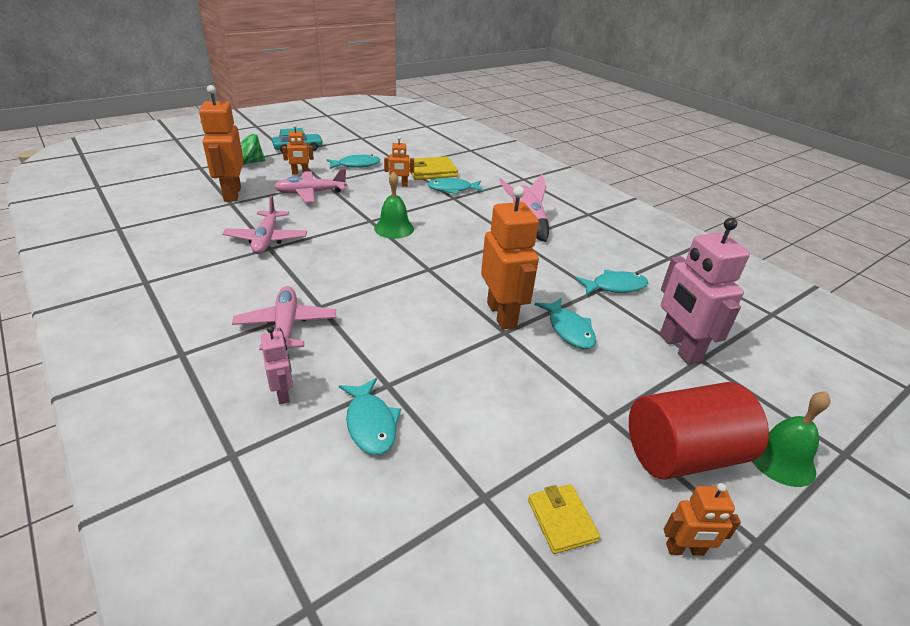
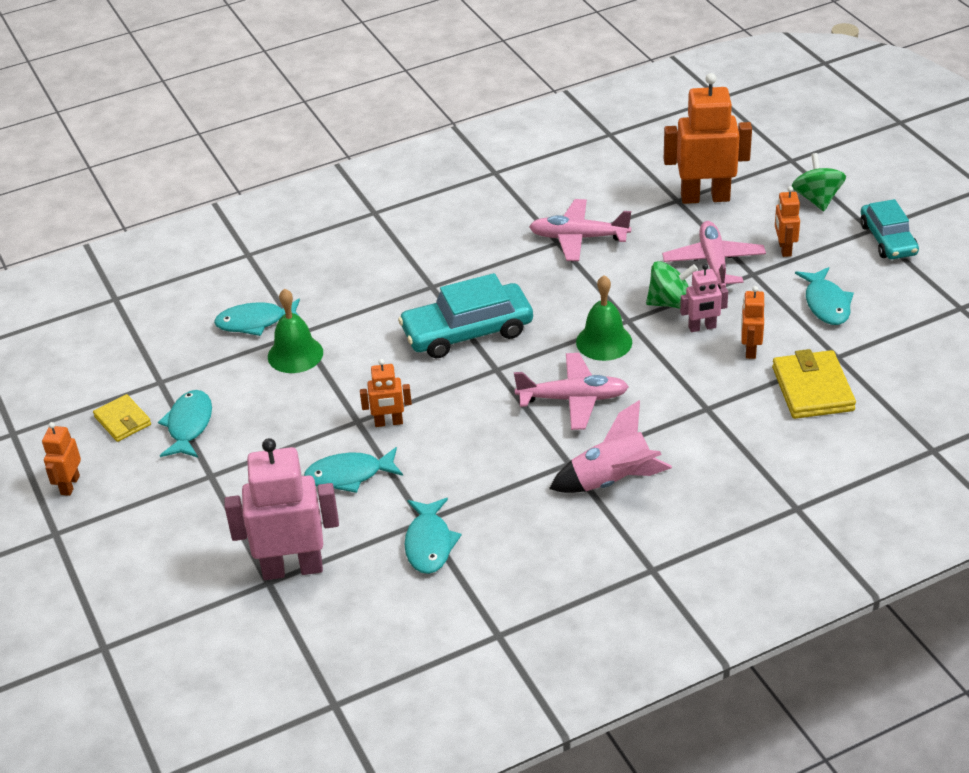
camera: 105 degrees right, 5 degrees up
(283, 393) = (306, 272): pink robot -> pink robot (702, 327)
(286, 326) = (401, 267): pink plane -> pink plane (573, 399)
(352, 206) = (670, 303): none -> green spinning top
(384, 284) = (467, 331): none -> turquoise car
(452, 189) = (739, 409): turquoise fish -> turquoise fish (189, 425)
(502, 315) = (388, 422): orange robot -> orange robot, size x0.51
(561, 520) = (122, 421): yellow wallet -> yellow wallet turned 60 degrees clockwise
(682, 454) = (151, 516): red cylinder -> none
(781, 459) = (118, 589): green bell -> green bell (295, 354)

